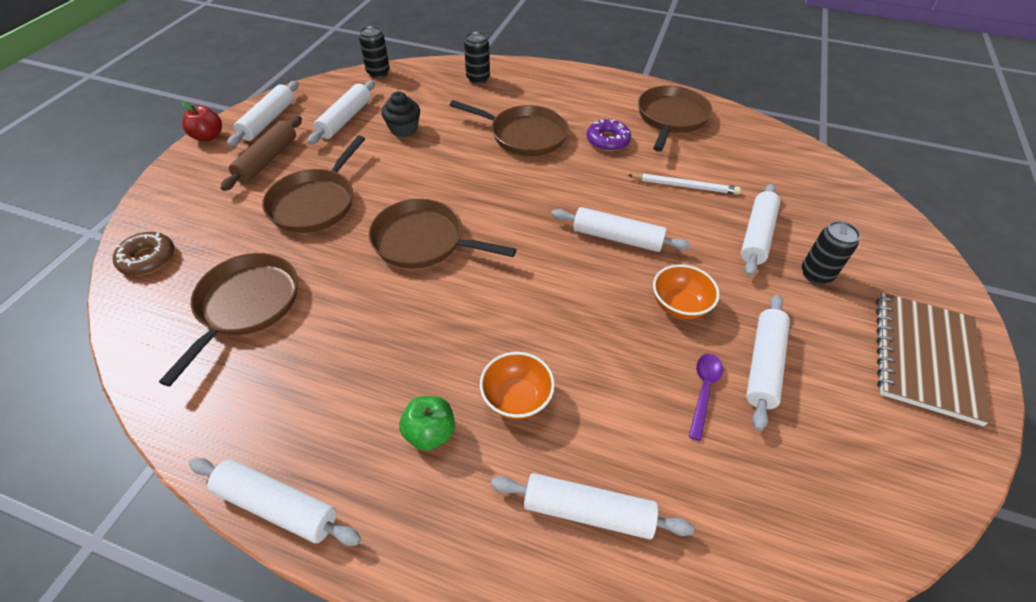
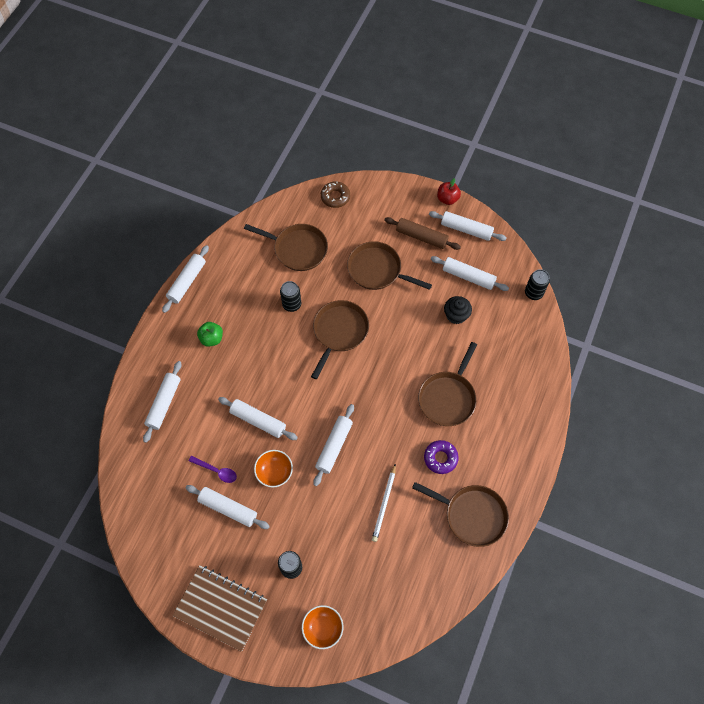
camera: 95 degrees right, 15 degrees up
(478, 79) = (528, 367): black can -> black can (292, 304)
(516, 398) = (224, 377): orange bowl -> orange bowl (323, 628)
(756, 235) = (330, 540): white rolling pin -> white rolling pin (258, 421)

